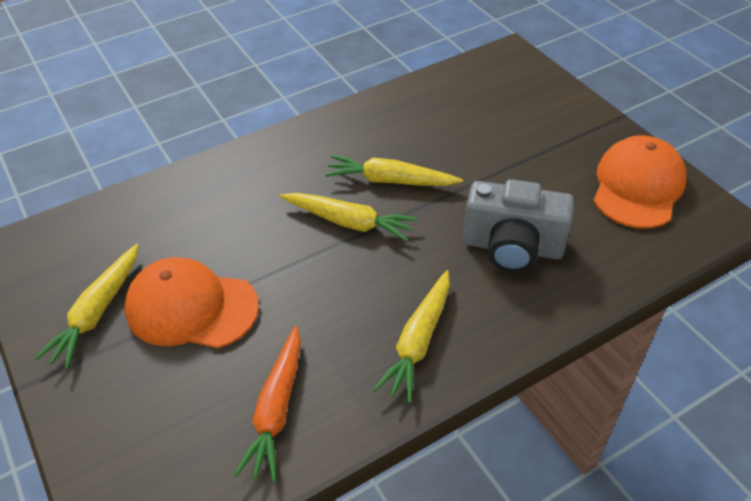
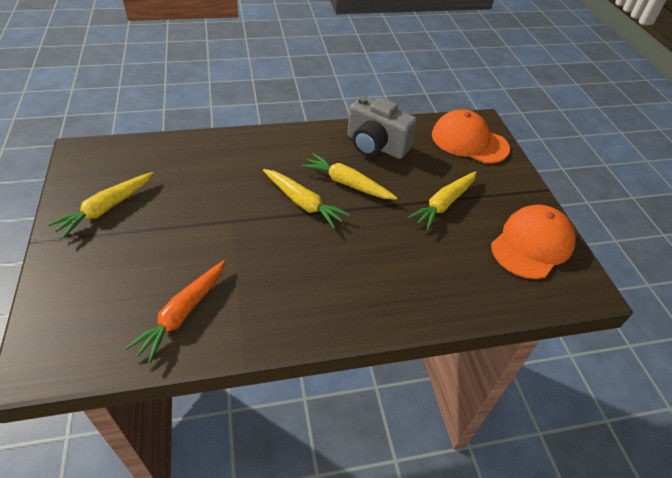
camera: 15 degrees right, 0 degrees up
(191, 307) = (166, 225): orange cap -> orange cap (469, 141)
(418, 341) = (306, 301): yellow carrot -> yellow carrot (444, 204)
(512, 247) = (411, 258): grey camera -> grey camera (375, 146)

